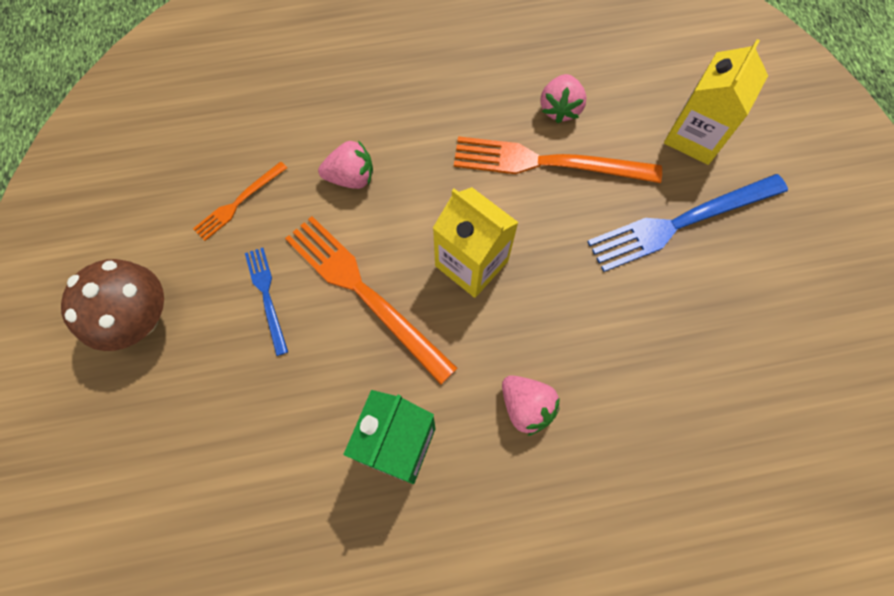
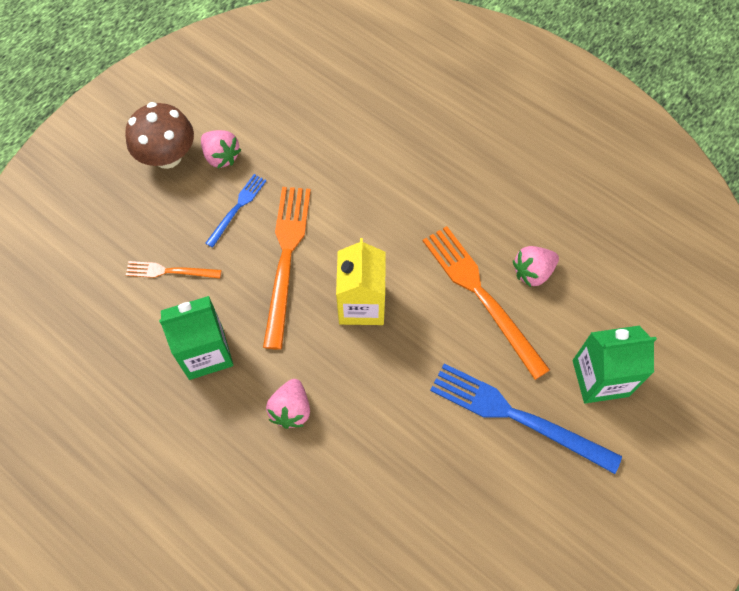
camera: 50 degrees right, 5 degrees down
(239, 202) = (283, 143): orange fork -> orange fork (170, 271)
(351, 177) = (357, 189): pink strawberry -> pink strawberry (221, 157)
(695, 136) = (600, 378): yellow carton -> green carton

